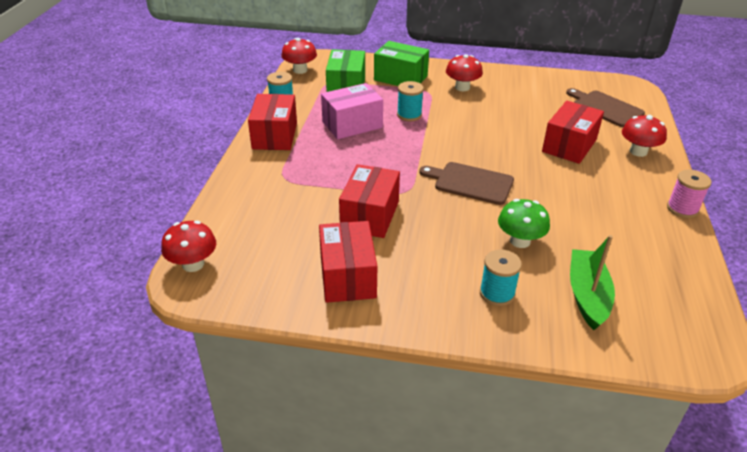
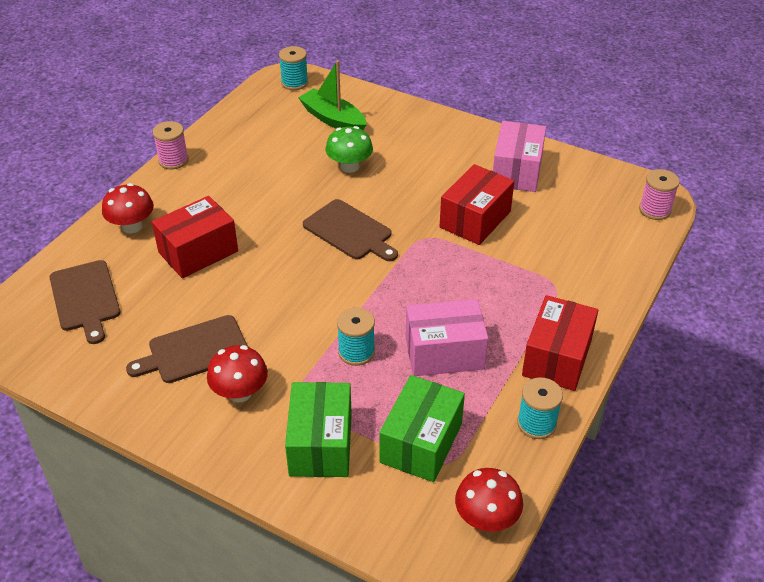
camera: 160 degrees left, 5 degrees up
(193, 264) = (655, 210): red mushroom -> pink spool
(348, 276) = (516, 171): red box -> pink box
(400, 78) = (320, 444): green box -> green box turned 45 degrees clockwise
(497, 293) = (401, 134): turquoise spool -> turquoise spool (294, 83)
(507, 98) = (194, 351): none -> brown cutting board
(587, 295) = (333, 119): green boat -> green boat turned 105 degrees clockwise

